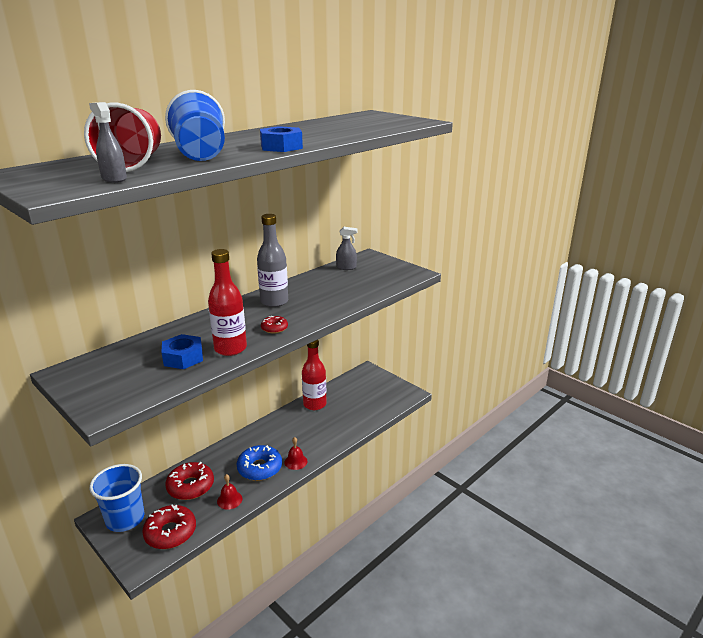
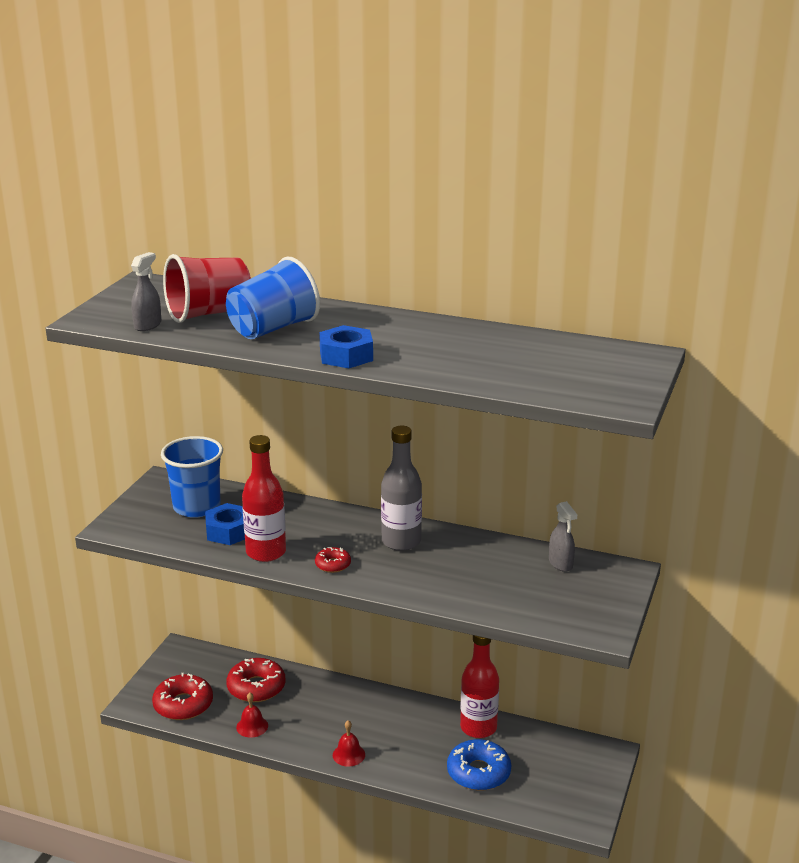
camera: 65 degrees right, 0 degrees up
(125, 519) = (186, 665): blue cup -> blue cup (196, 507)
(260, 468) = (318, 728): blue donut -> blue donut (478, 772)

